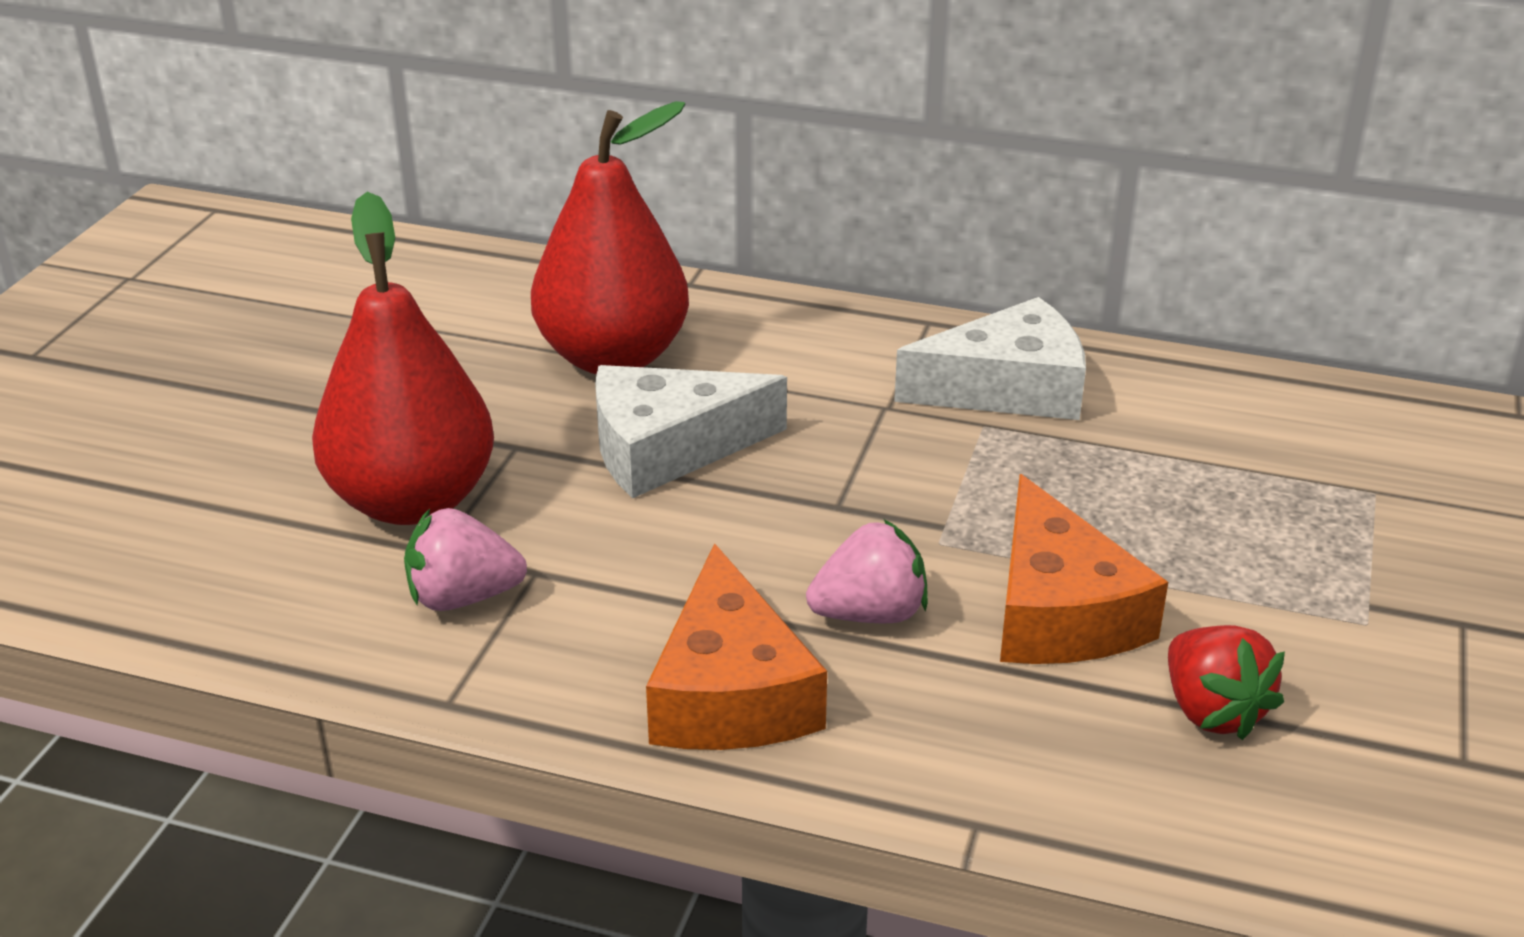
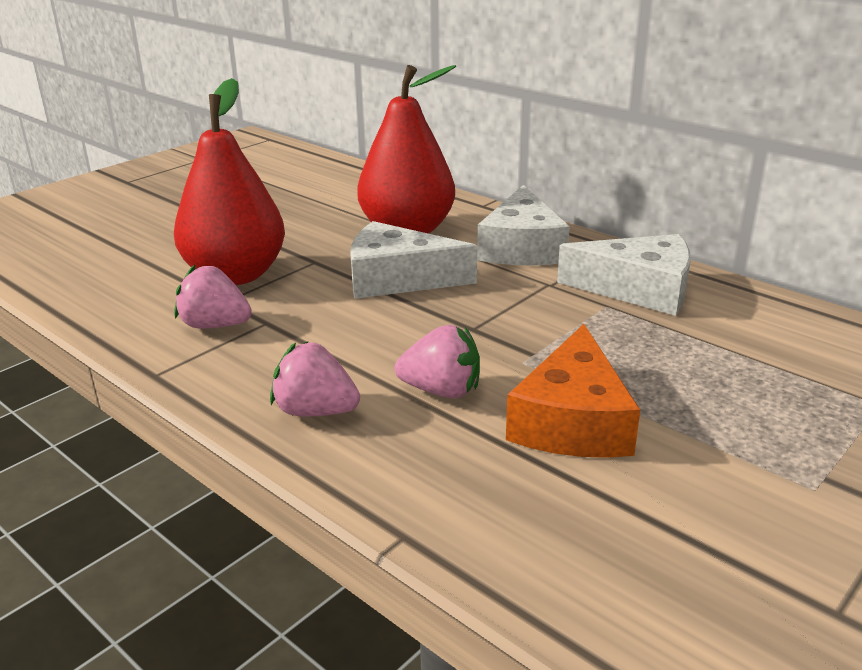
camera: 25 degrees right, 5 degrees down
(730, 692) = (315, 411): orange cheese -> pink strawberry
(803, 351) = (521, 247): none -> white cheese
(1212, 711) = (640, 514): red strawberry -> none

